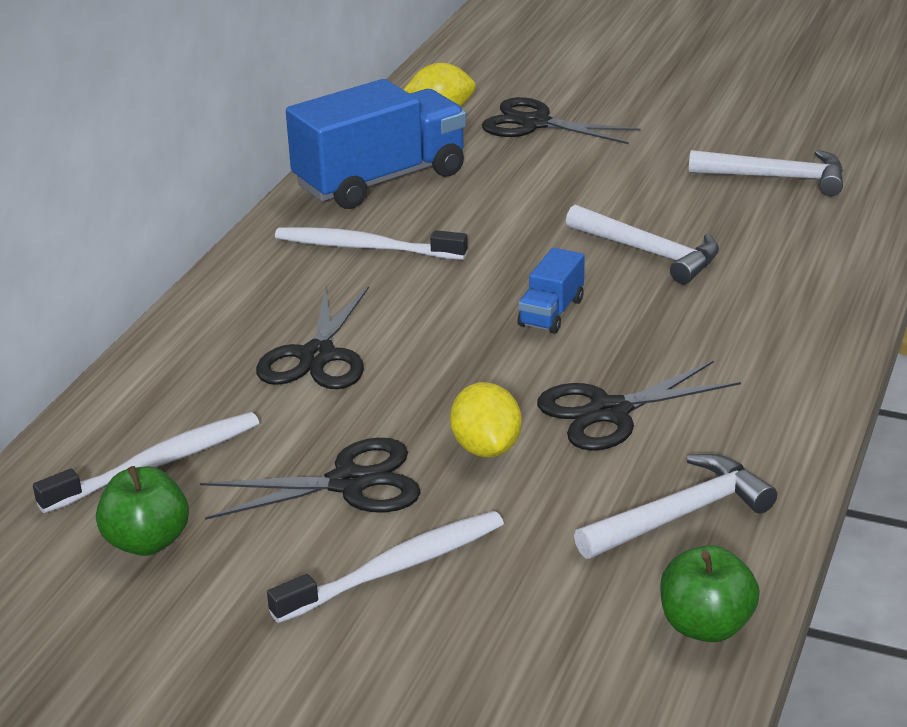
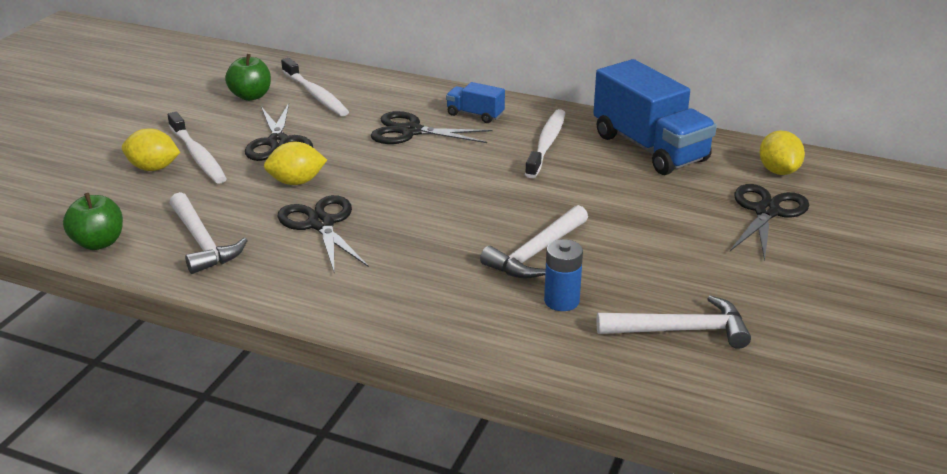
camera: 90 degrees right, 0 degrees up
(443, 615) = (153, 168): none -> yellow lemon
(551, 312) = (450, 208): blue truck -> blue truck (475, 115)
(745, 237) = (561, 301): none -> blue battery
(776, 178) = (680, 330): white hammer -> white hammer turned 105 degrees counterclockwise

